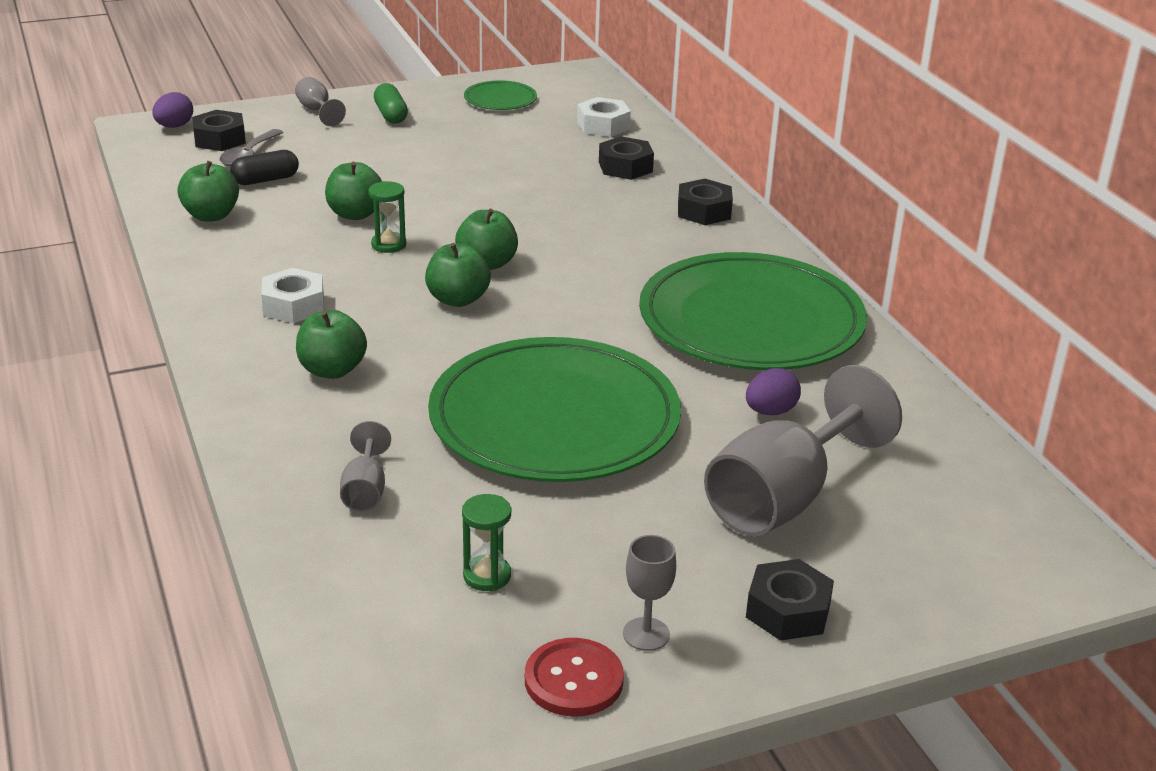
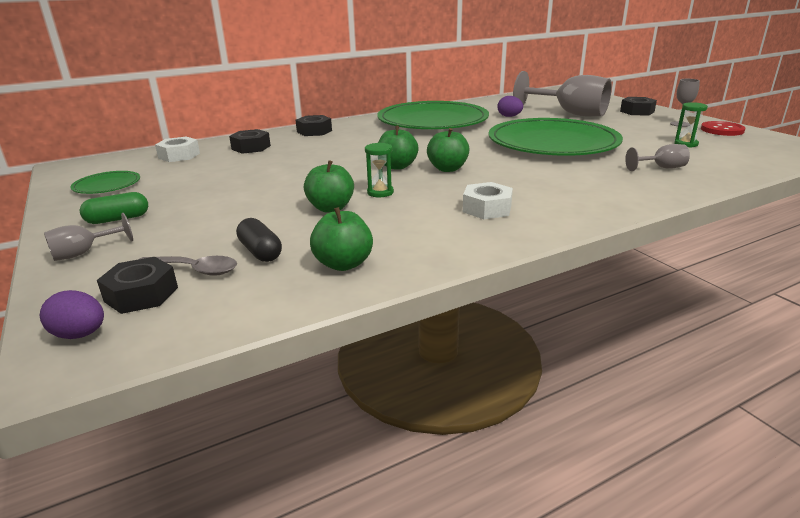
camera: 95 degrees left, 5 degrees down
(332, 370) = (558, 188): green apple -> none

